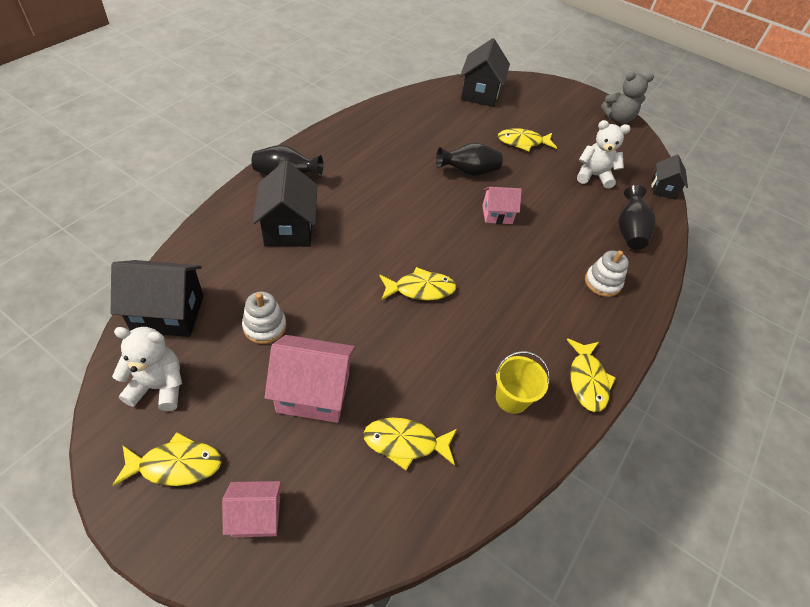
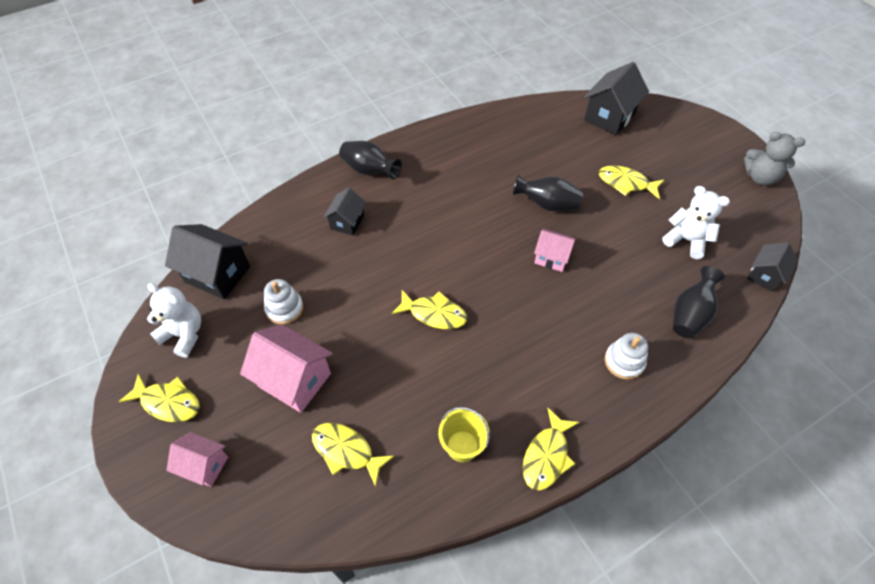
camera: 30 degrees right, 5 degrees up
(288, 228) = (347, 222): black house -> black house, size x0.60

